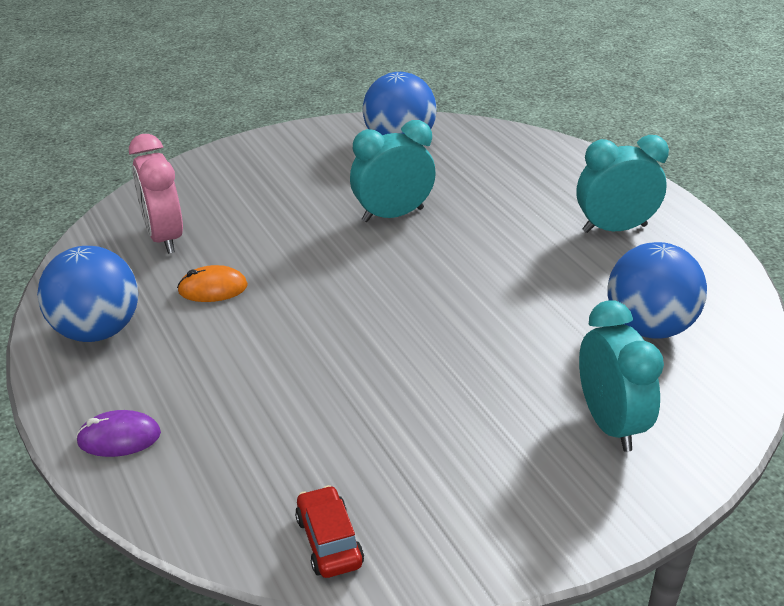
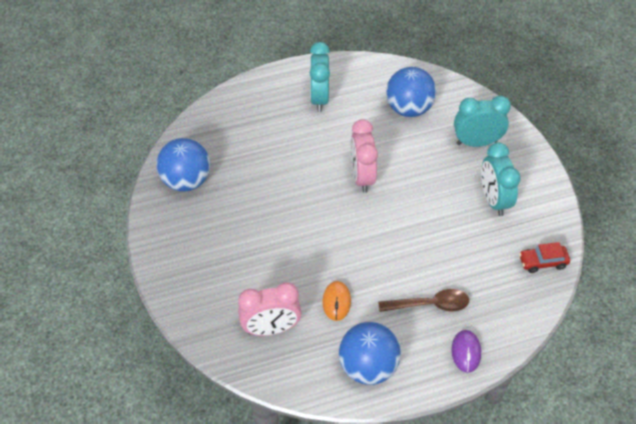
camera: 80 degrees left, 15 degrees up
(214, 387) = (430, 304): none -> brown spoon
(393, 215) = (277, 198): turquoise clock -> turquoise clock (494, 200)
(464, 289) = (362, 177): none -> pink clock

